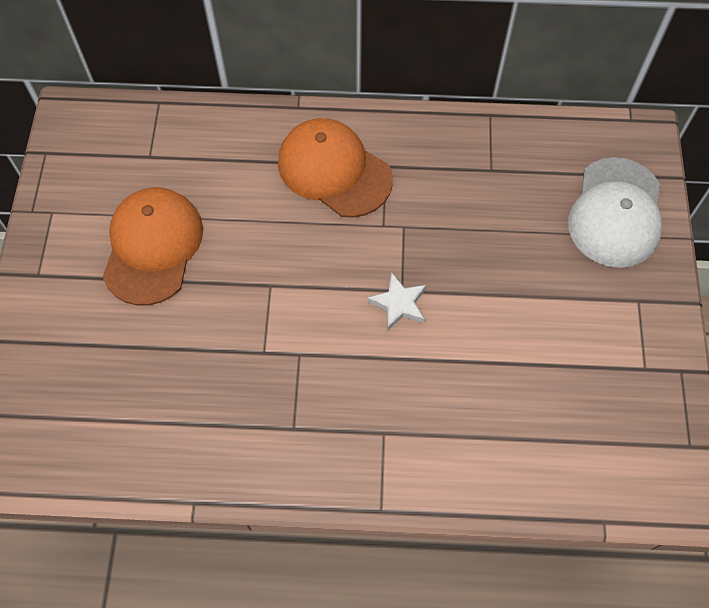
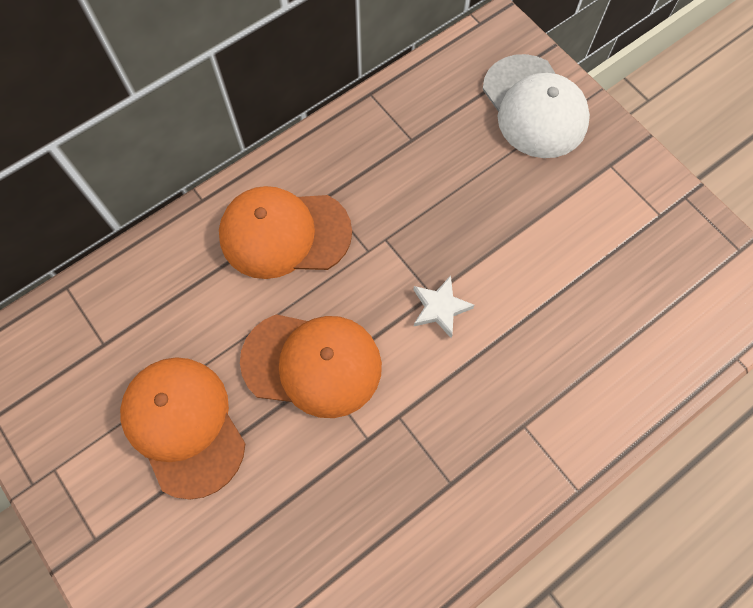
camera: 40 degrees left, 5 degrees up
(272, 272) = (312, 363): none -> orange cap

